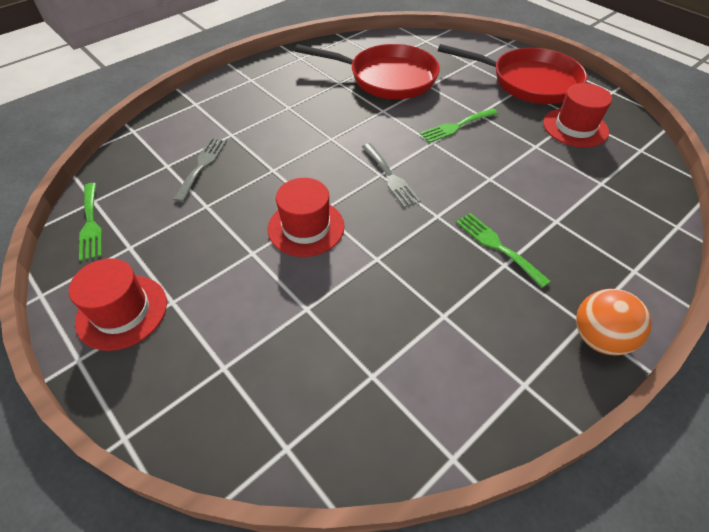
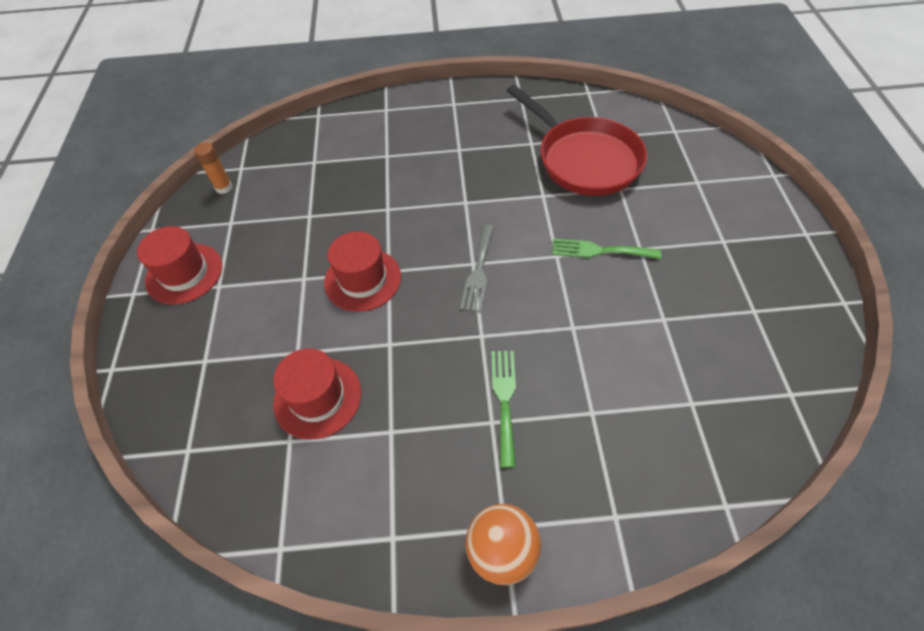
camera: 40 degrees right, 5 degrees up
(91, 224) = (224, 187): green fork -> orange glue stick
(202, 166) = (338, 175): grey fork -> none
(529, 82) = (743, 237): red pan -> none
(575, 127) = (737, 322): red hat -> red hat (317, 397)

